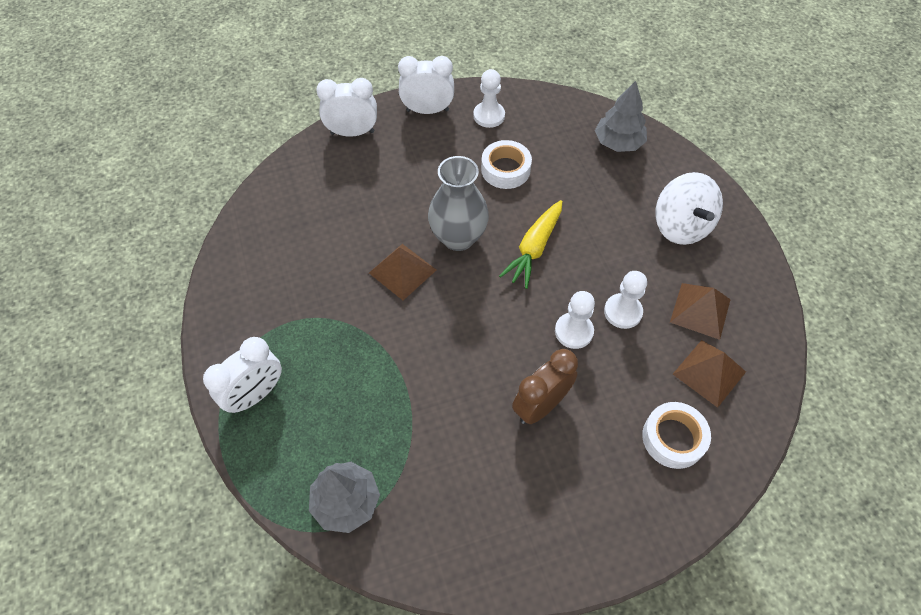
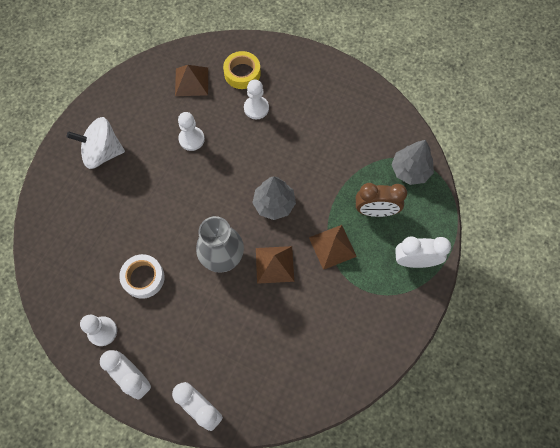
camera: 135 degrees left, 10 degrees up
(534, 248) = (191, 211): yellow carrot -> none
(540, 405) = (282, 134): brown clock -> brown clock (375, 211)
(573, 331) = (226, 151): white pawn -> white pawn (256, 108)
(618, 143) = (58, 232): grey tree -> grey tree (274, 204)
(673, 438) = (242, 73): white tape -> yellow tape
(681, 226) = (102, 153): white spinning top -> white spinning top turned 120 degrees counterclockwise
(700, 310) = (156, 107): brown pyramid -> brown pyramid (332, 246)

